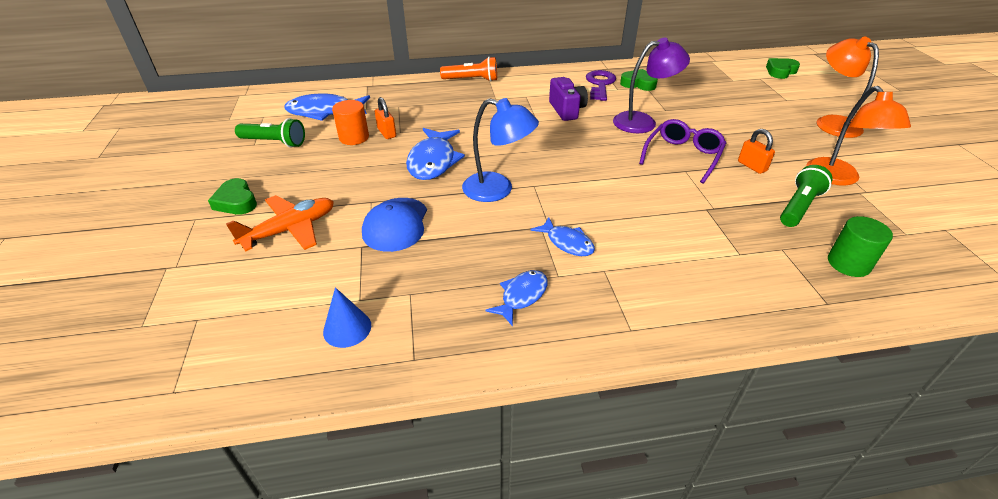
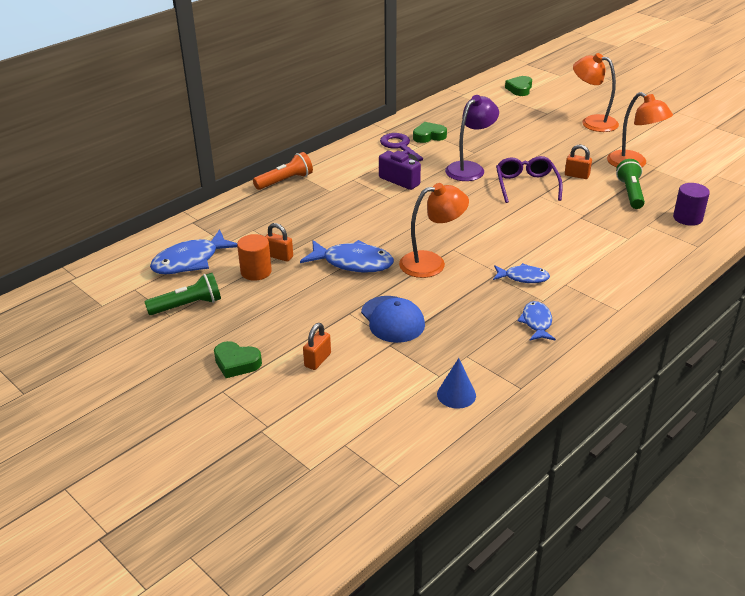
camera: 35 degrees left, 5 degrees down
(290, 230) = (317, 360): orange plane -> orange padlock
(433, 161) = (353, 263): blue fish -> blue fish turned 45 degrees counterclockwise
(497, 190) = (432, 263): blue lamp -> orange lamp
(848, 263) = (687, 218): green cylinder -> purple cylinder

